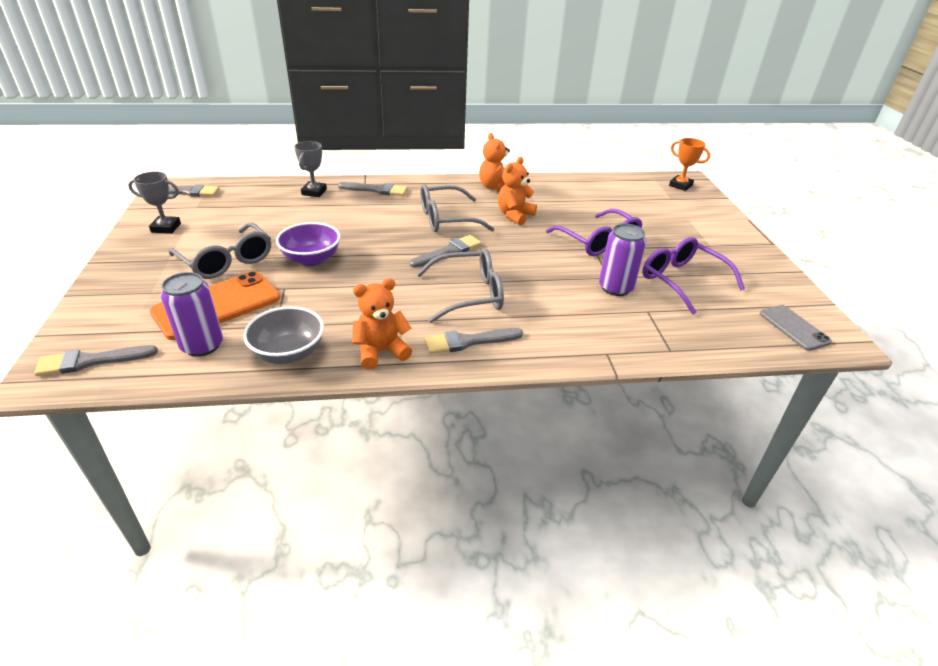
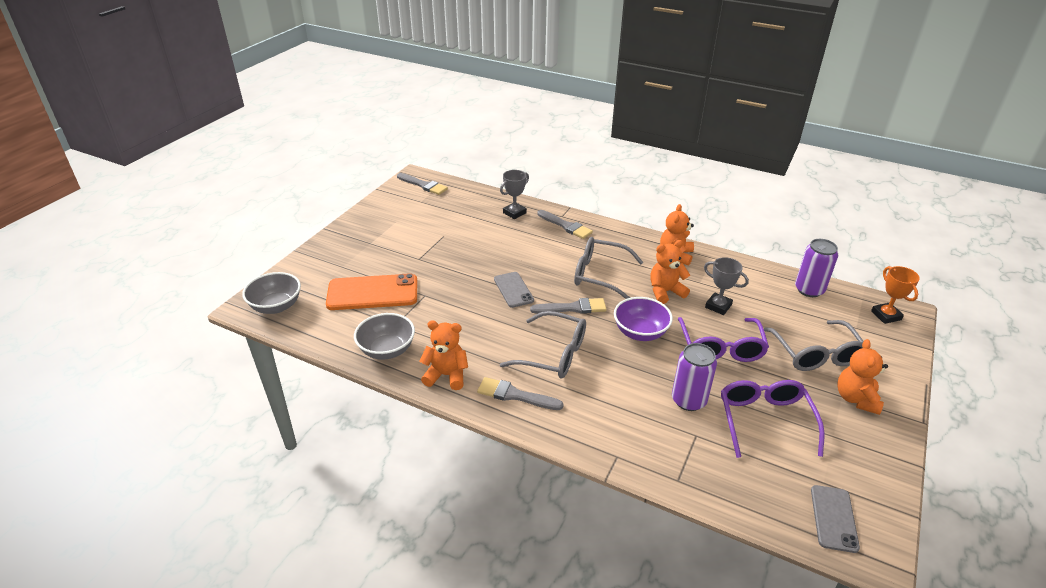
camera: 35 degrees right, 0 degrees up
(91, 361) = (276, 306): grey brush -> grey bowl
(166, 228) = (388, 214): grey trophy -> grey trophy (718, 306)
(202, 345) = (341, 321): purple can -> purple can (809, 290)
(227, 261) = (405, 257): grey glasses -> grey glasses (816, 354)
(311, 259) = (462, 276): purple bowl -> purple bowl (640, 332)
(376, 254) = (513, 290): none -> grey phone
(720, 244) = (856, 399): none -> orange teddy bear

